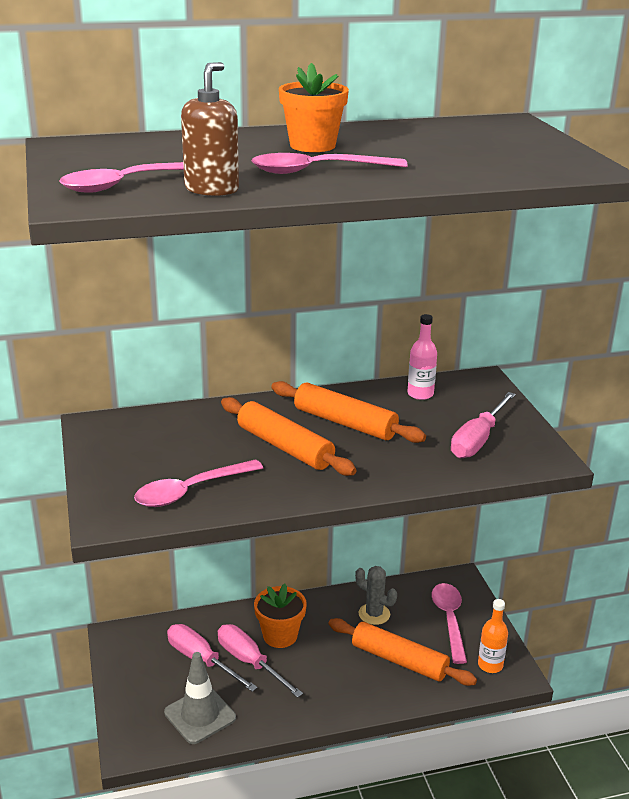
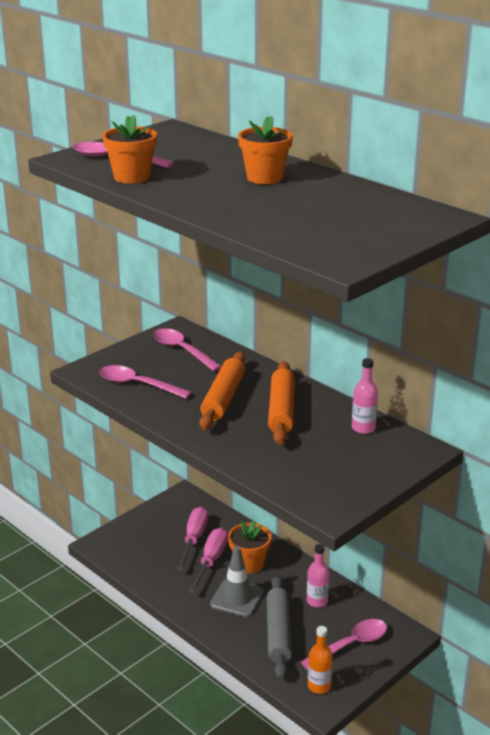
camera: 60 degrees right, 0 degrees up
(200, 715) = (145, 560): grey traffic cone -> grey traffic cone (237, 598)
(212, 189) = (132, 177): brown soap dispenser -> orange flower pot
(318, 171) = (208, 191): pink spoon -> pink spoon (182, 351)
(374, 614) = (317, 601): grey cactus -> pink bottle
(399, 660) = (278, 633): orange rolling pin -> grey rolling pin
(478, 440) = (322, 471): pink screwdriver -> none

